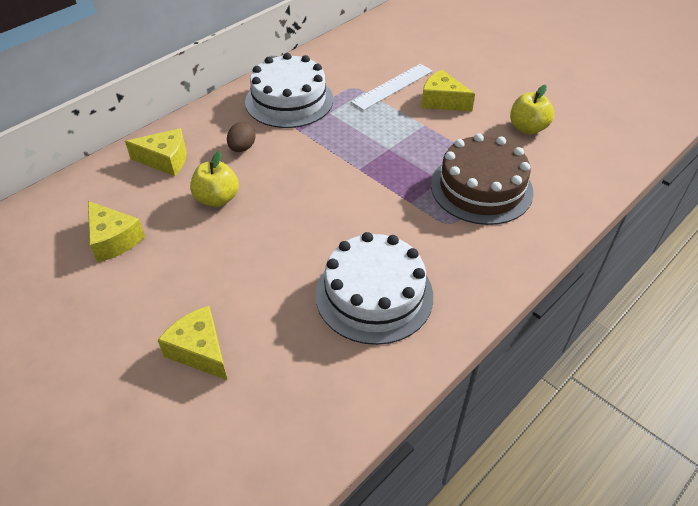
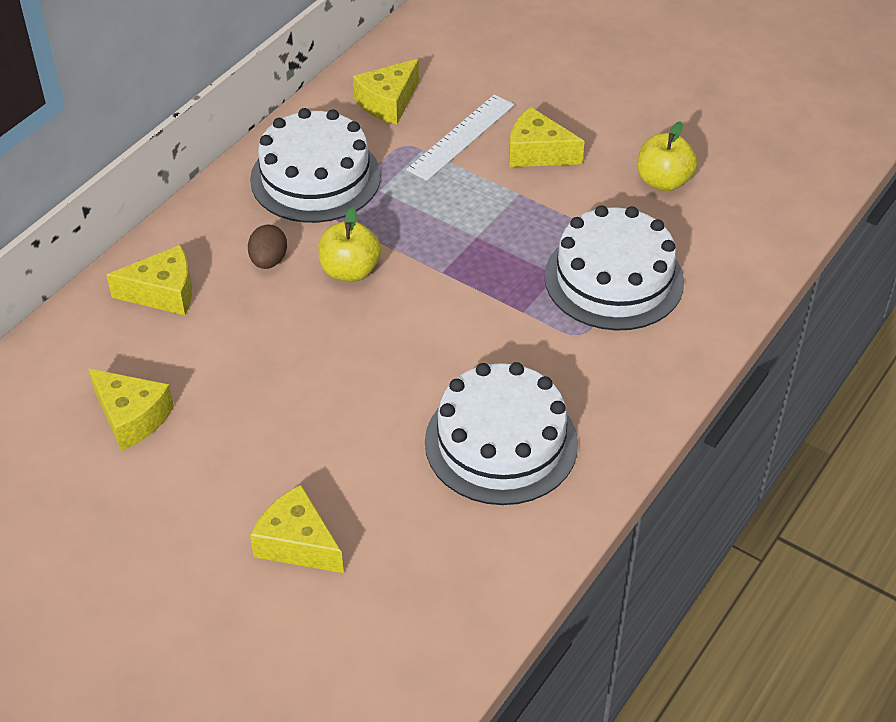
camera: 10 degrees left, 0 degrees up
(217, 199) = (256, 341): yellow apple -> yellow apple (350, 271)
(349, 62) = (388, 102): none -> yellow cheese
(481, 188) = (614, 279): brown cake -> white cake

